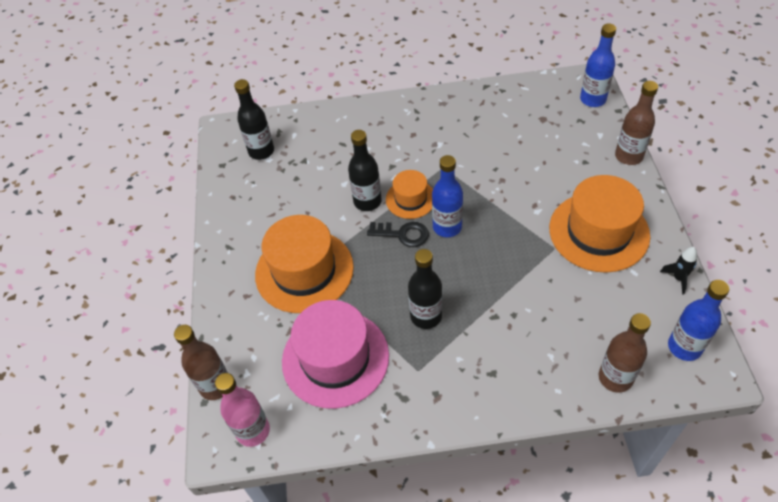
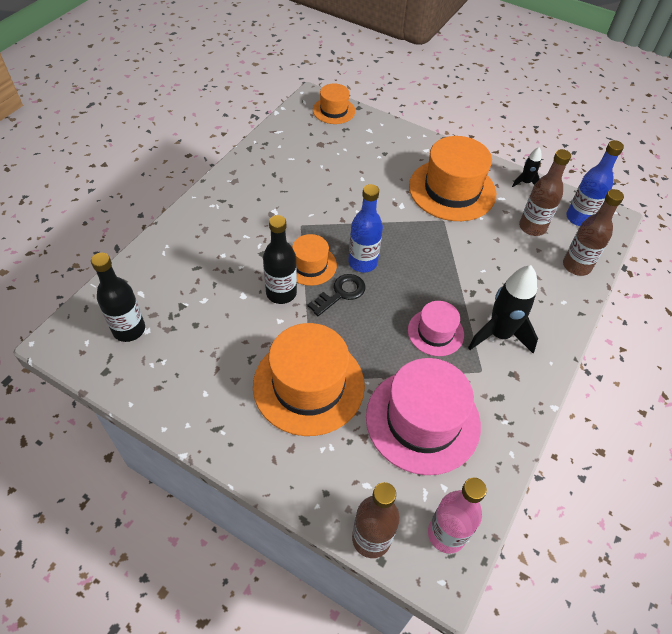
camera: 60 degrees left, 0 degrees up
(426, 316) = (435, 332): black bottle -> pink hat
(468, 361) = (499, 335): none -> black rocket
(593, 99) = (334, 110): blue bottle -> orange hat
(628, 156) = (403, 132): brown bottle -> brown bottle (532, 227)

